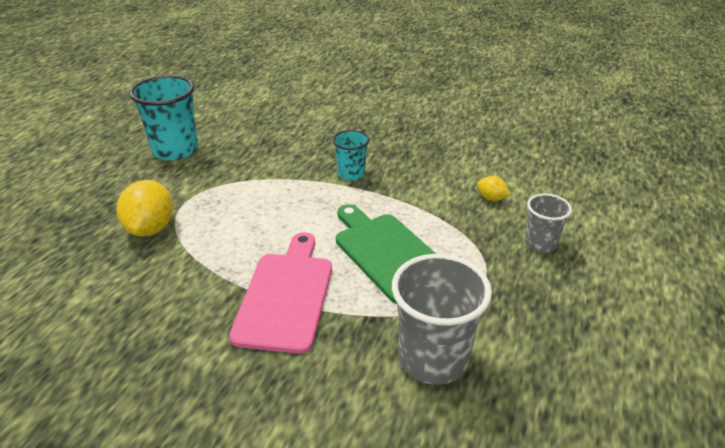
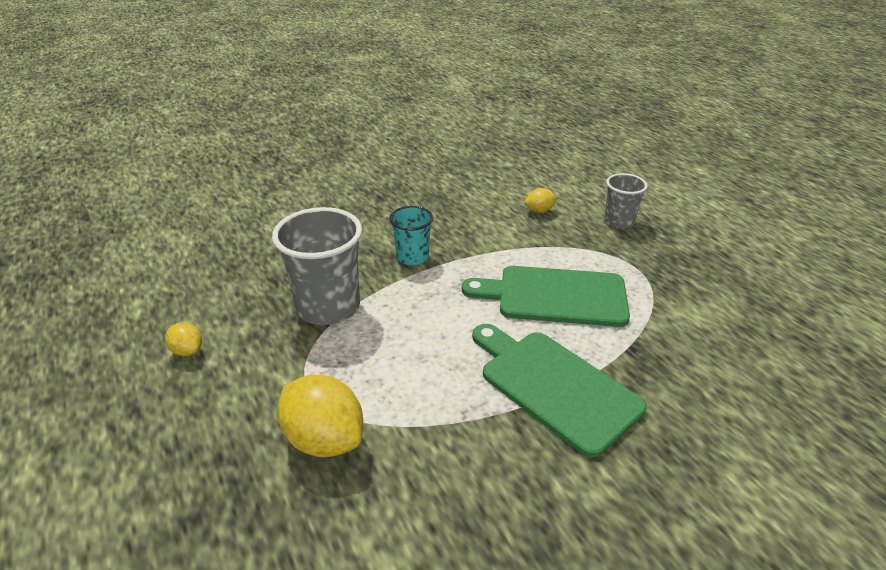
camera: 50 degrees left, 0 degrees up
(175, 150) = (187, 351): turquoise cup -> yellow lemon
(286, 296) = (554, 386): pink cutting board -> green cutting board
(433, 359) = (708, 341): grey cup -> grey cup (328, 307)

